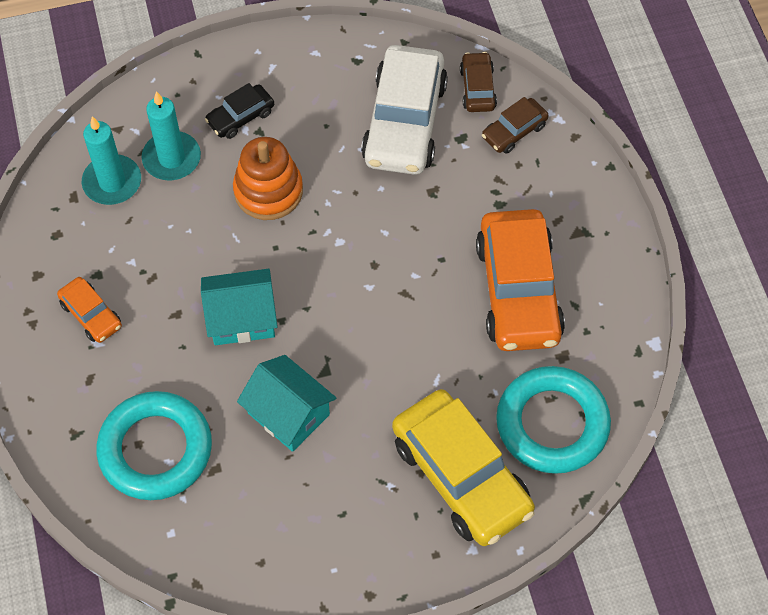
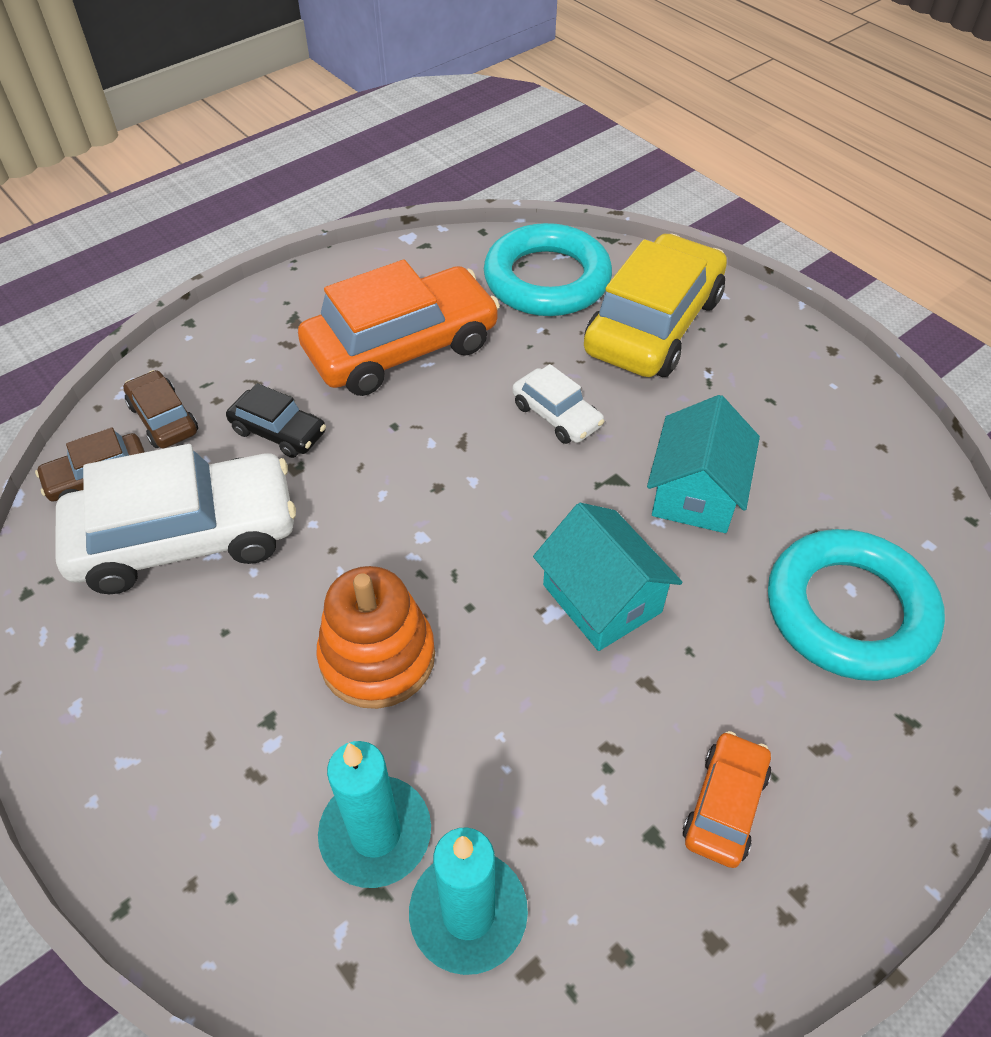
camera: 115 degrees left, 10 degrees down
(240, 117) = (248, 762): black car -> black car (278, 432)
(400, 362) = (556, 415): none -> white car
(514, 131) = (163, 419): brown car -> brown car turned 150 degrees counterclockwise

